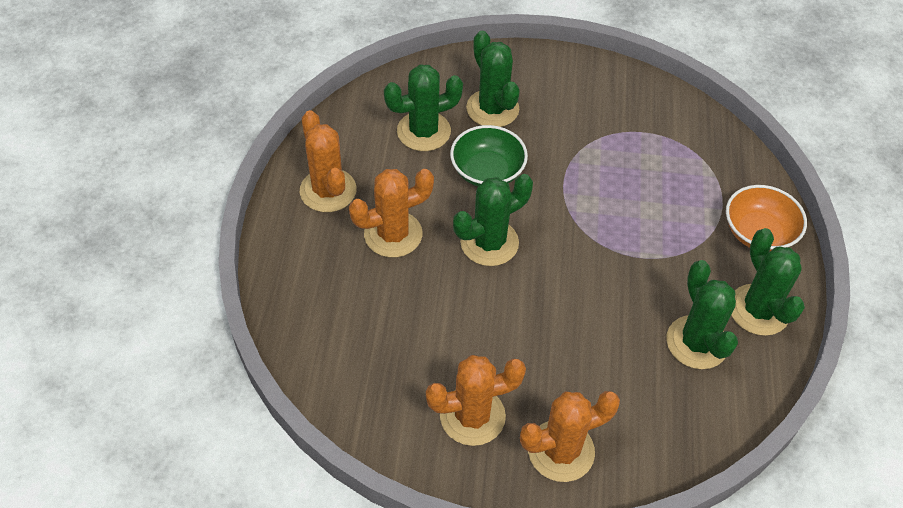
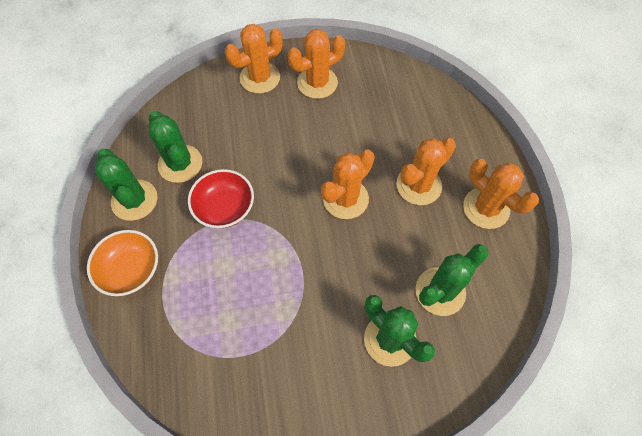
camera: 165 degrees right, 10 degrees up
(487, 171) = (369, 264): green bowl -> none
(489, 243) = (345, 199): green cactus -> orange cactus
(642, 271) = (225, 208): none -> red bowl

